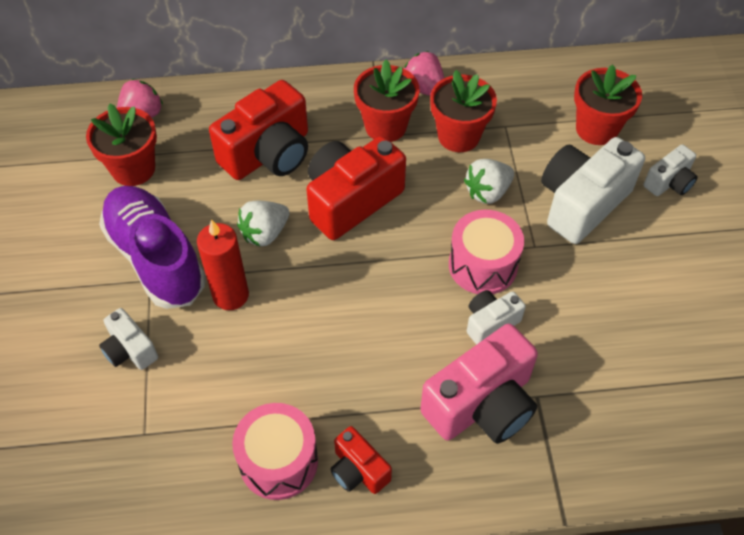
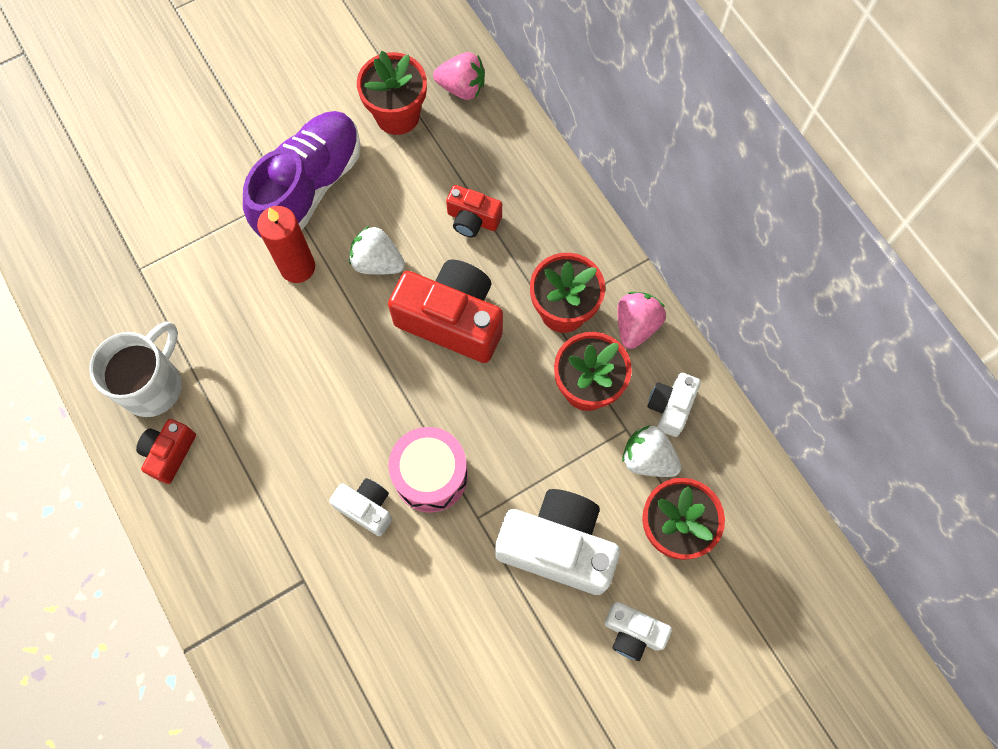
camera: 65 degrees right, 15 degrees up
(130, 350) = (210, 216): white camera -> white camera (670, 407)
(268, 153) = (472, 219): red camera -> red camera, size x0.52
(278, 461) = (154, 385): pink drum -> white mug
(482, 404) = (274, 533): pink camera -> none
(487, 192) = (525, 445): white strawberry -> white strawberry (647, 459)

